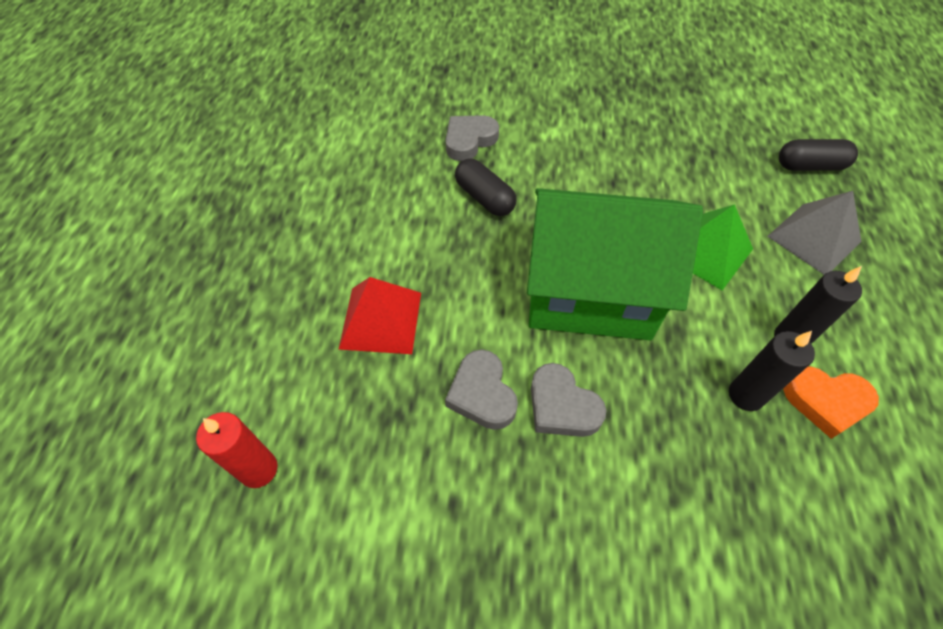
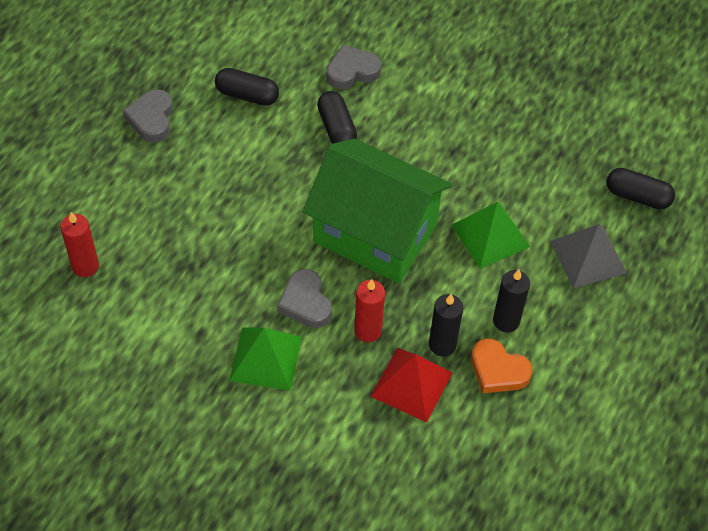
camera: 20 degrees right, 0 degrees up
(373, 195) = (247, 95): none -> black capsule
(381, 320) = (208, 197): red pyramid -> red pyramid (411, 384)
(482, 394) = (254, 274): grey heart -> grey heart (151, 119)
(555, 505) = (265, 358): none -> green pyramid
(654, 412) = (368, 330): none -> red candle

